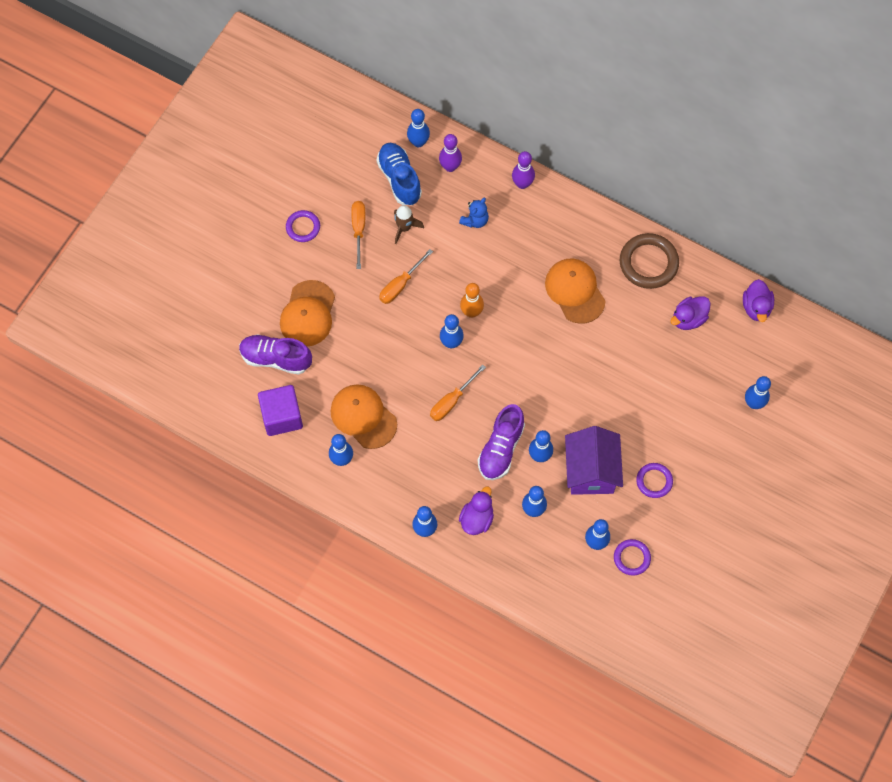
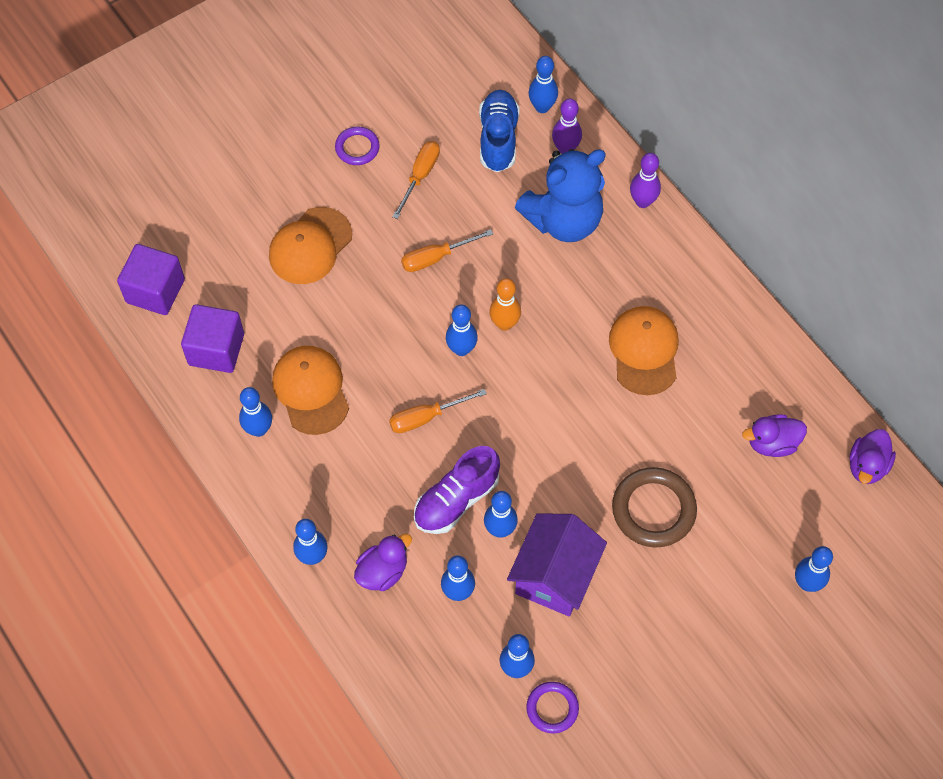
camera: 25 degrees right, 5 degrees down
(215, 393) = (155, 291): none -> purple cube
(276, 358) = (246, 281): purple shoe -> none
(404, 228) = (475, 195): brown rocket -> none
(475, 220) = (563, 220): blue teddy bear -> blue teddy bear, size x2.27
(648, 263) = (753, 355): brown ring -> brown ring (653, 509)
(654, 481) = (629, 624): purple ring -> none

